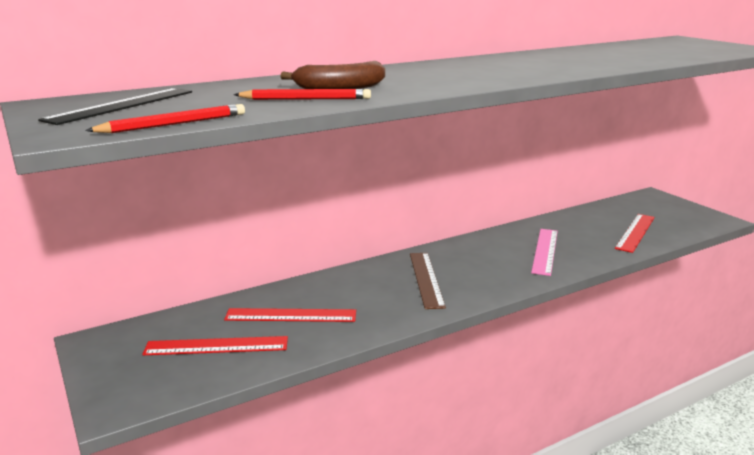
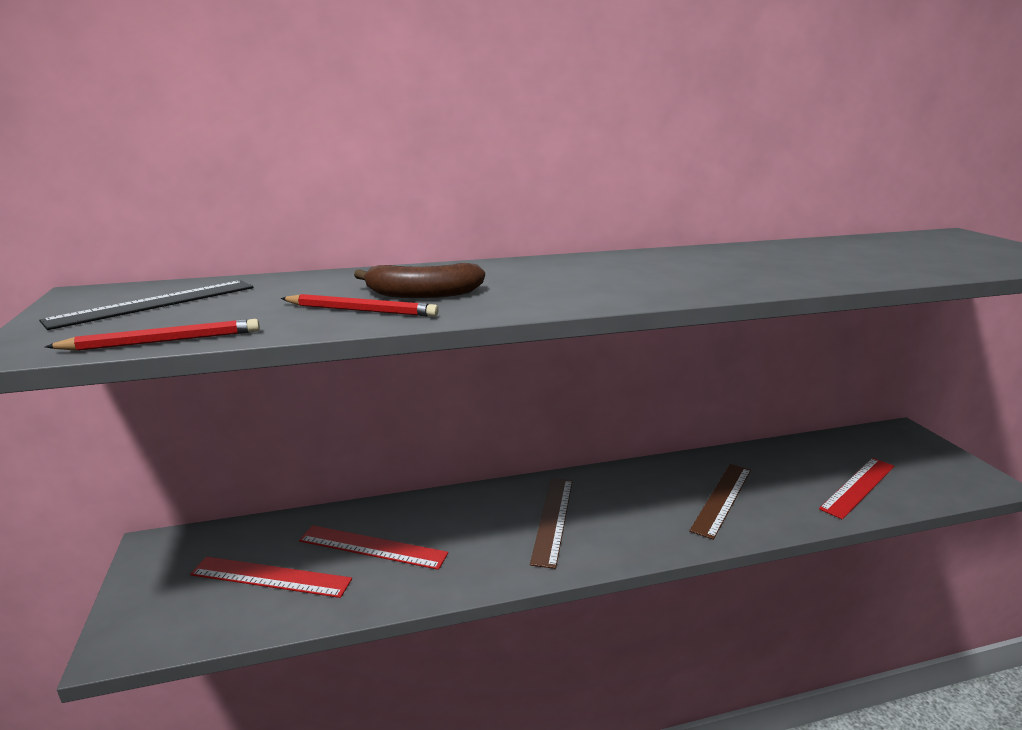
camera: 15 degrees right, 0 degrees up
(545, 251) = (722, 499): pink ruler -> brown ruler

